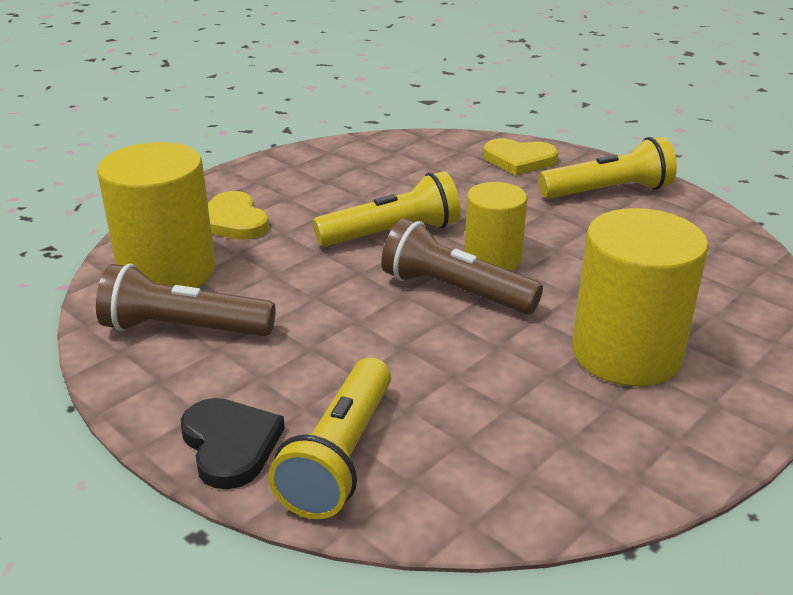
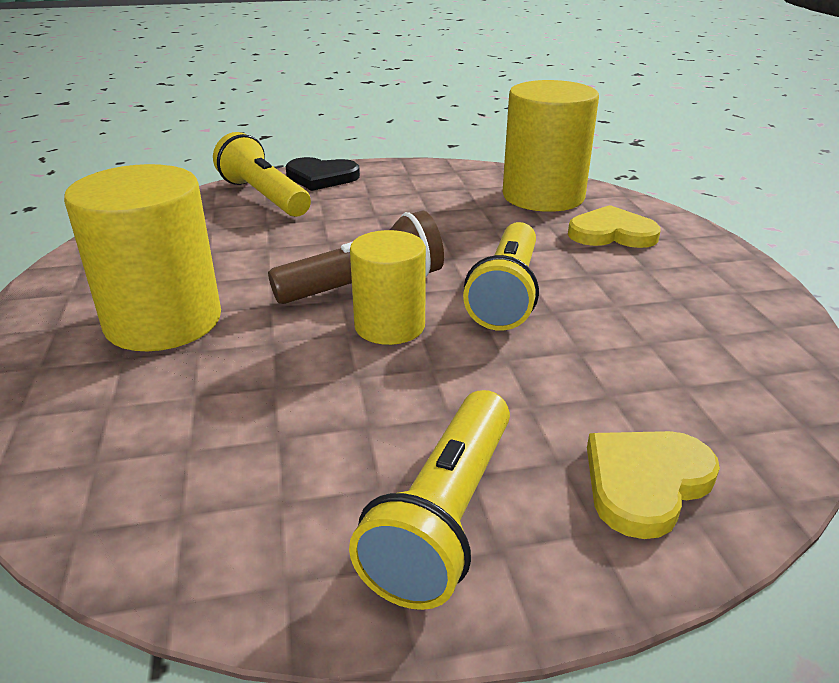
camera: 125 degrees right, 0 degrees up
(183, 329) = (455, 187): brown flashlight -> none

